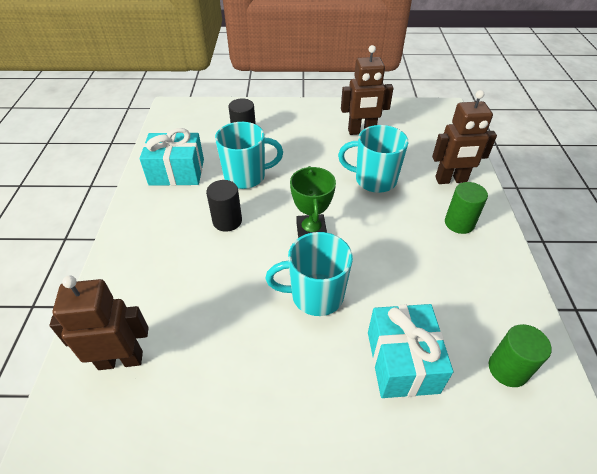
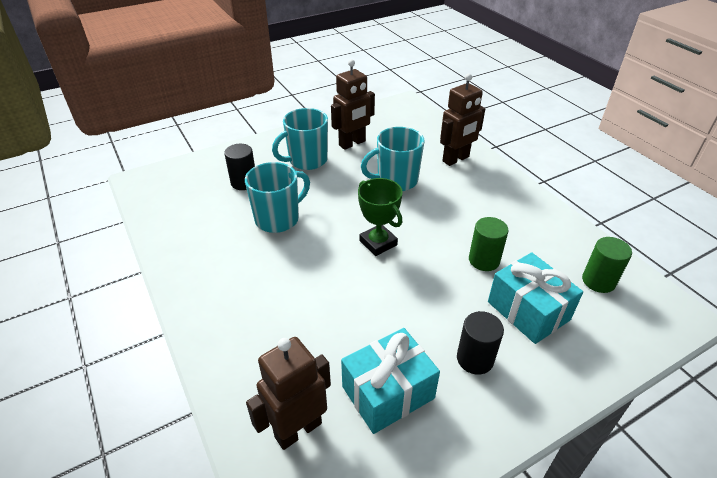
camera: 30 degrees left, 5 degrees down
(177, 172) = (202, 240): turquoise gift -> turquoise gift (388, 392)
(227, 221) = (294, 265): black cylinder -> black cylinder (475, 359)
(315, 295) = (424, 293): turquoise mug -> turquoise mug (307, 160)
(459, 223) = (487, 190): green cylinder -> green cylinder (484, 260)

